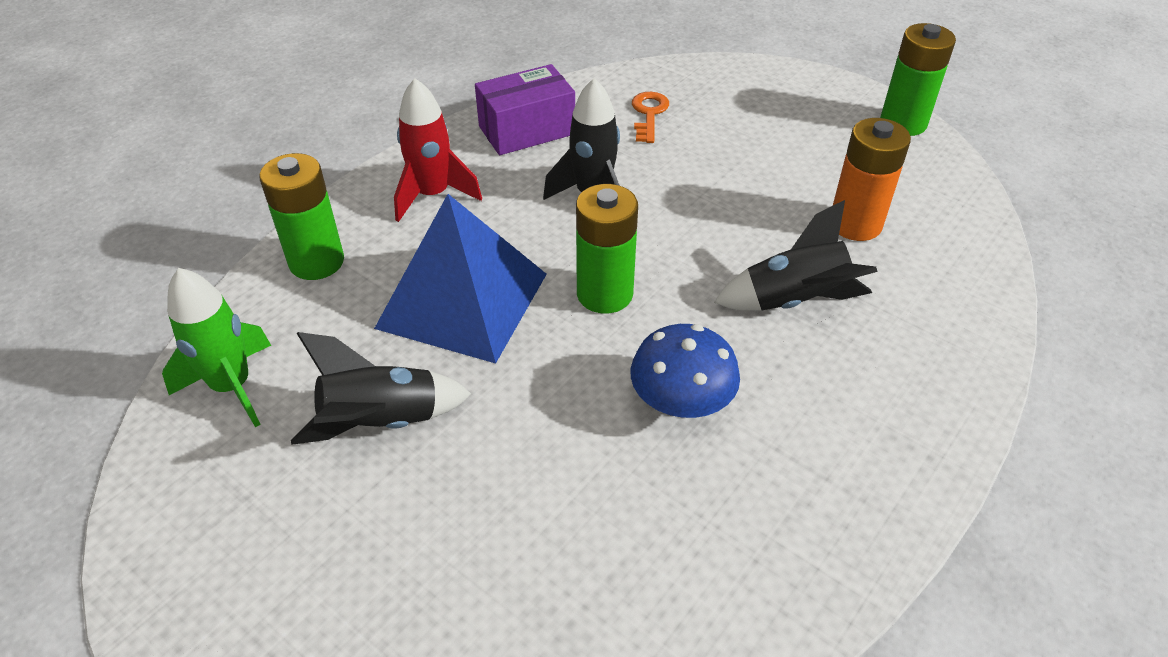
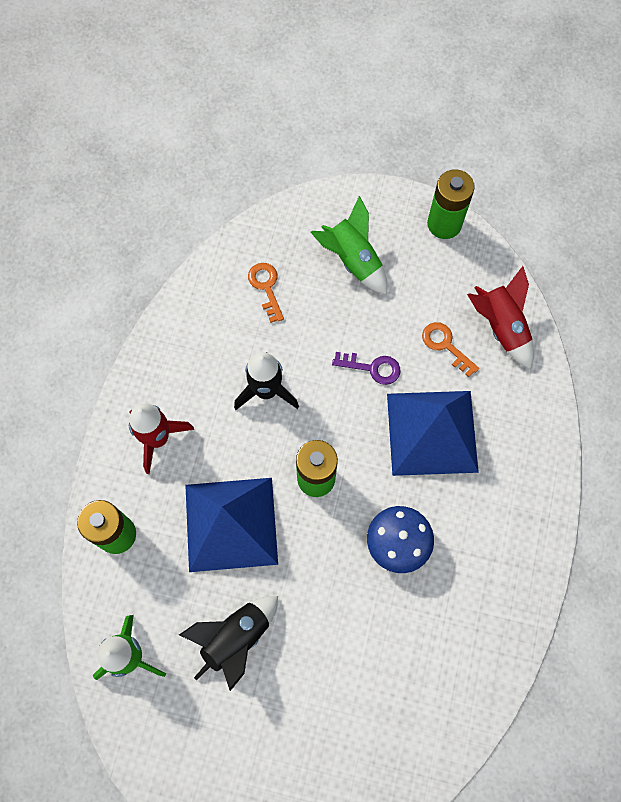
camera: 25 degrees left, 25 degrees up
(527, 130) = (187, 342): purple box -> none
(743, 215) = (372, 368): none -> purple key
(768, 121) = (352, 260): none -> green rocket
(794, 301) = (432, 432): black rocket -> blue pyramid
(855, 224) = (445, 345): orange battery -> orange key
(943, 230) = (500, 327): none -> red rocket

